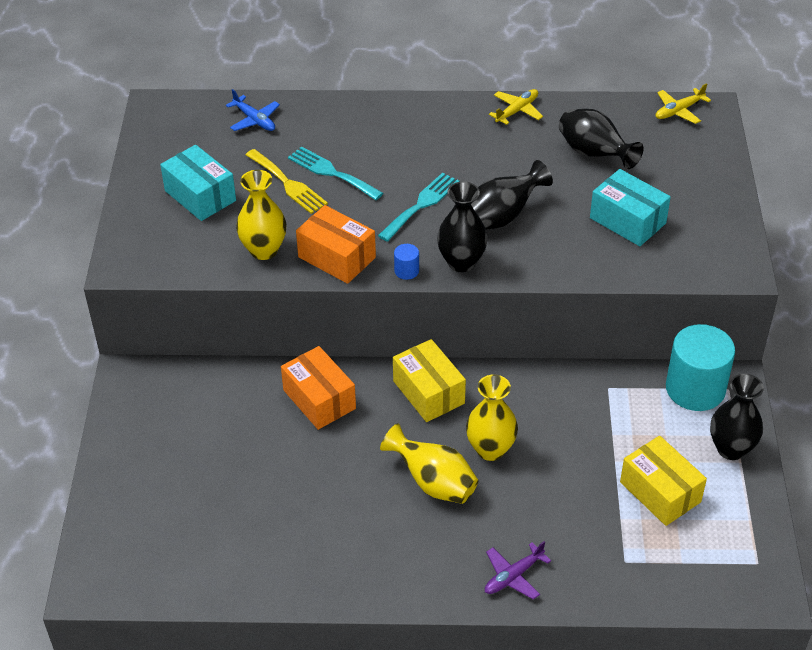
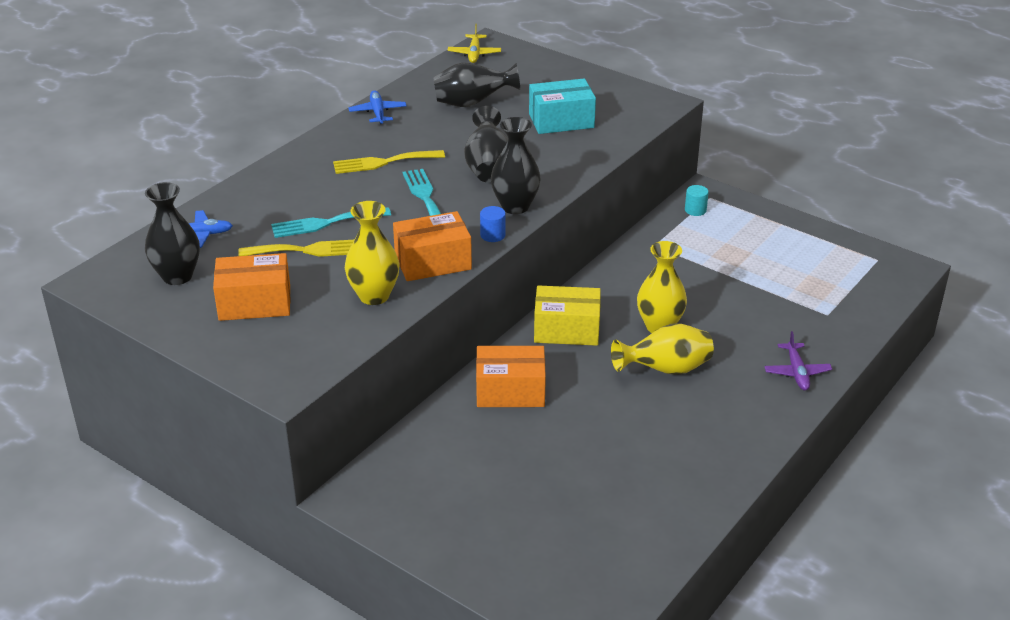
camera: 55 degrees left, 10 degrees down
(200, 196) = (255, 303): turquoise box -> orange box
(447, 155) = (383, 162): none -> yellow fork
(517, 111) = (378, 112): yellow plane -> blue plane
(660, 492) = (777, 269): yellow box -> none
(695, 389) = (695, 210): turquoise cylinder -> turquoise cylinder, size x0.41
(731, 448) = (766, 222): black vase -> black vase (177, 276)

